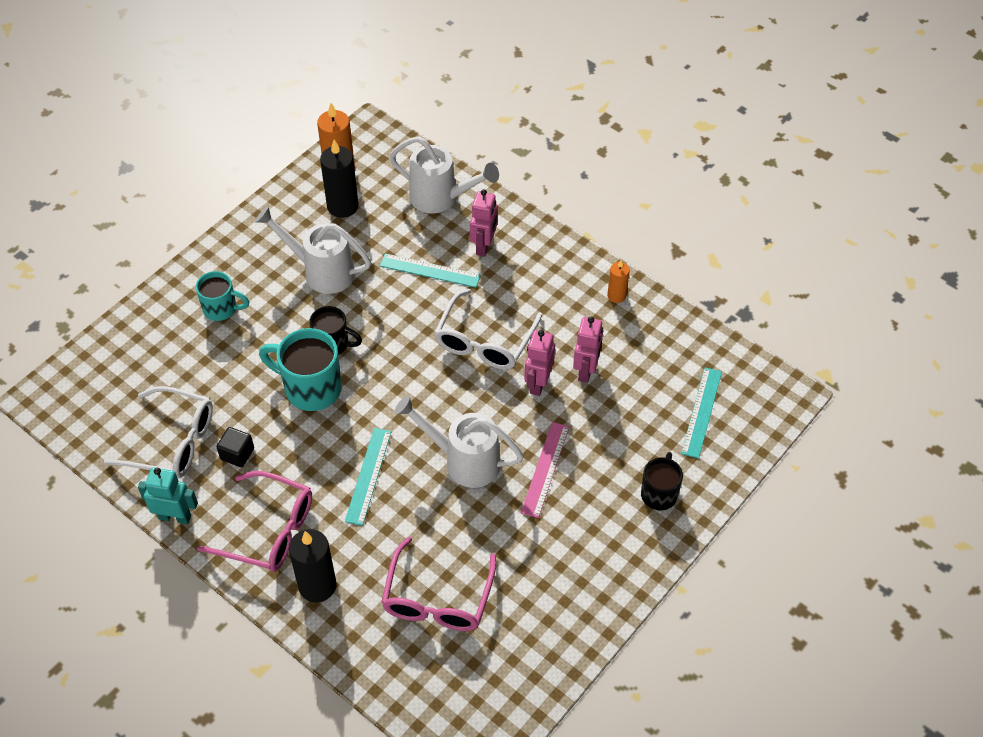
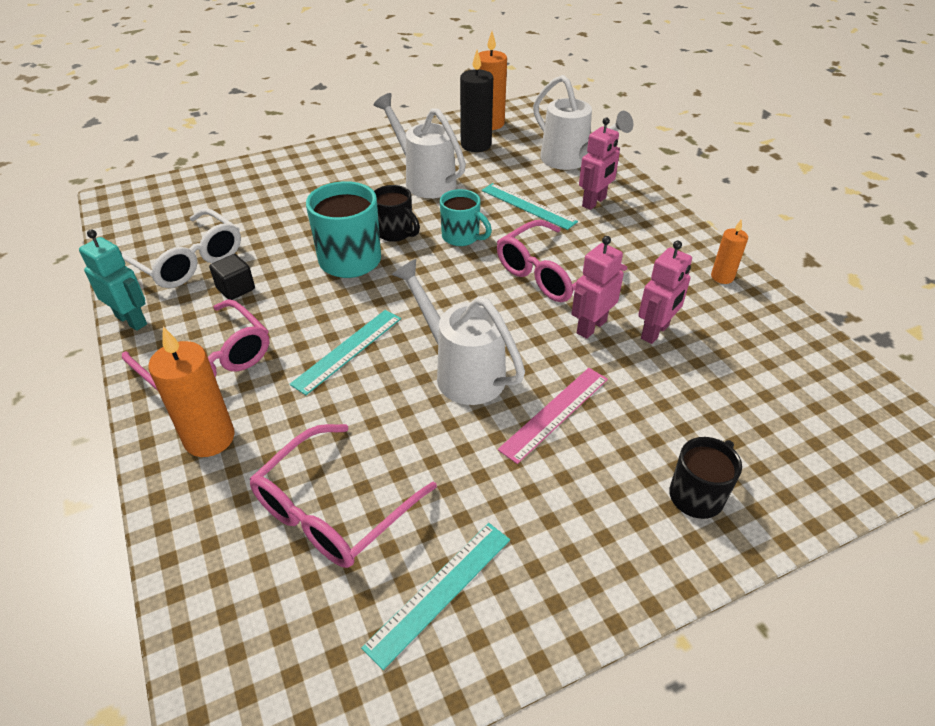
camera: 25 degrees right, 10 degrees down
(221, 309) = (316, 182): turquoise mug -> turquoise mug (462, 237)
(317, 586) = (209, 438): black candle -> orange candle
(484, 341) = (551, 273): white glasses -> pink glasses
(701, 412) = (792, 420): turquoise ruler -> turquoise ruler (440, 591)

